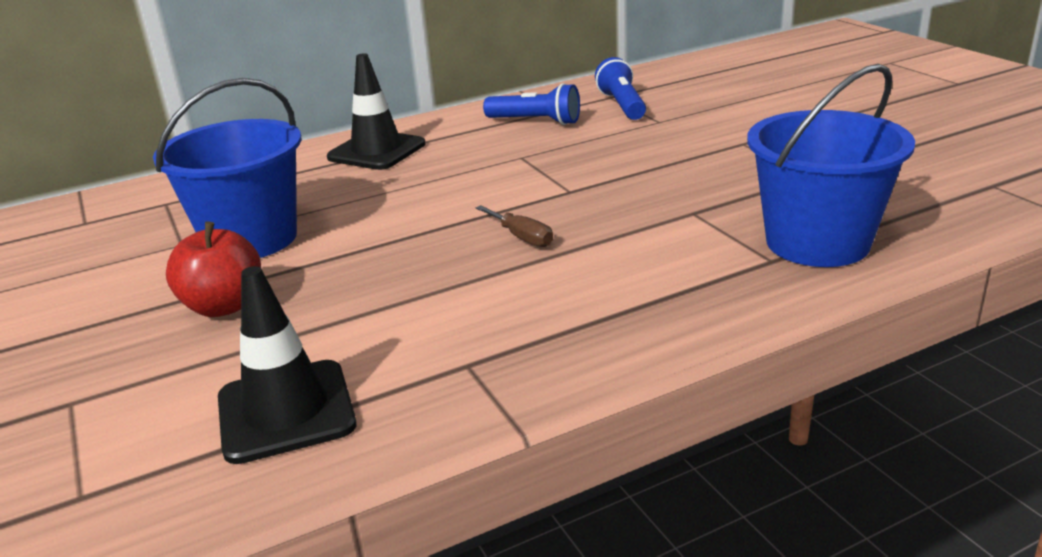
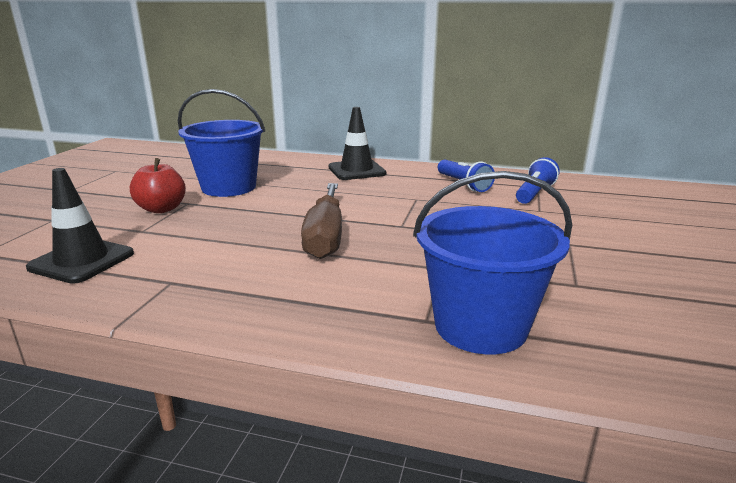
camera: 40 degrees right, 5 degrees down
(522, 237) = (325, 237): brown screwdriver -> brown screwdriver, size x2.21

